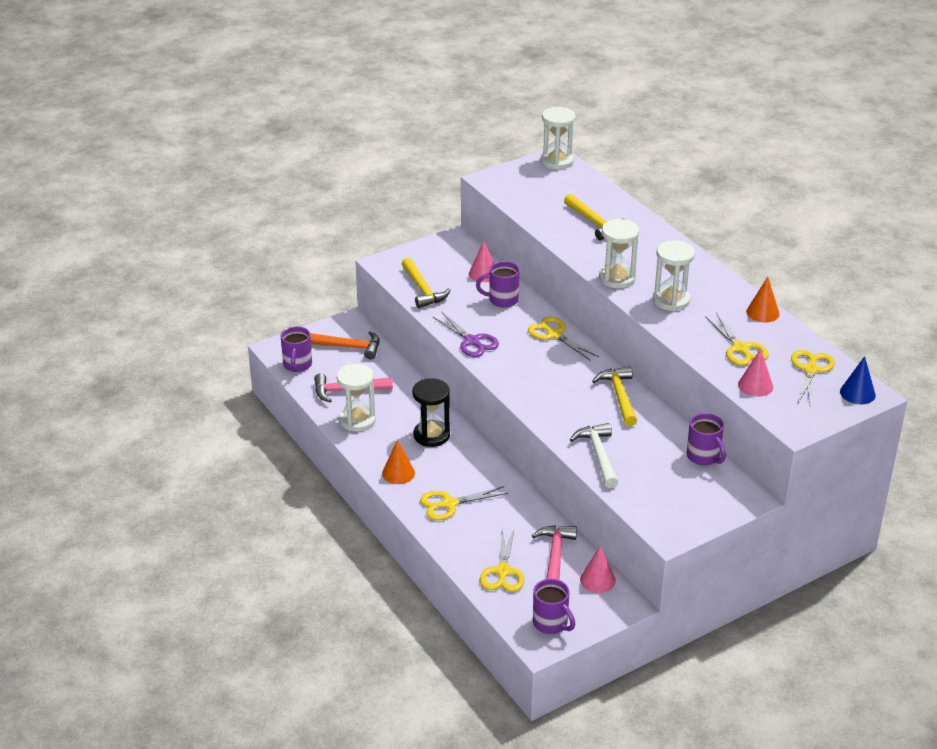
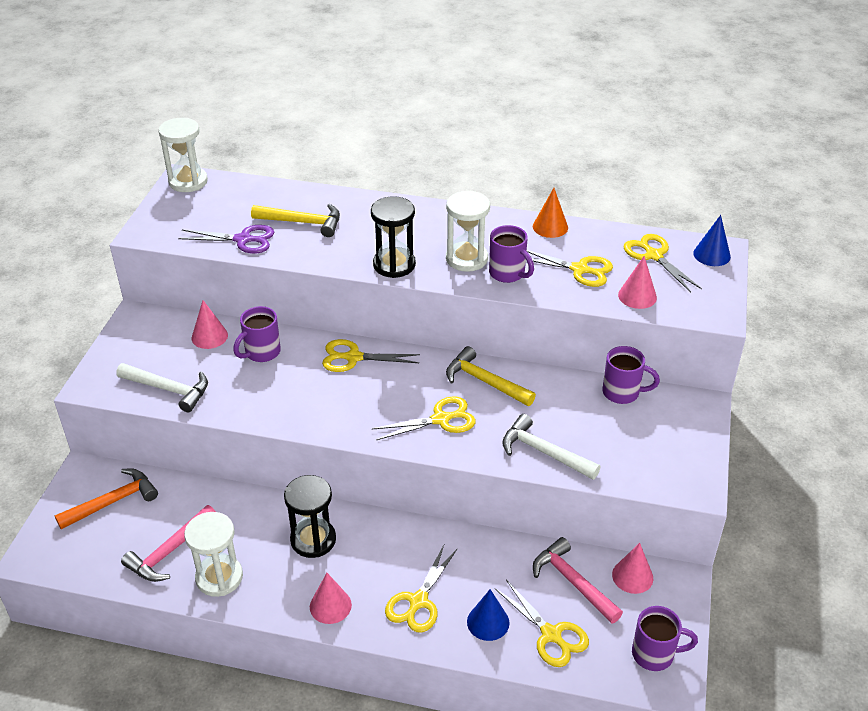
camera: 45 degrees left, 5 degrees up
(297, 365) = (79, 560): purple mug -> purple mug (508, 273)
(398, 473) = (330, 605): orange cone -> pink cone
(422, 289) = (168, 389): yellow hammer -> white hammer
(472, 341) = (286, 413): purple scissors -> purple scissors (243, 240)
(475, 540) = (488, 622): none -> blue cone
(560, 399) = (441, 419): none -> yellow scissors
(617, 278) = (394, 265): white hourglass -> black hourglass

